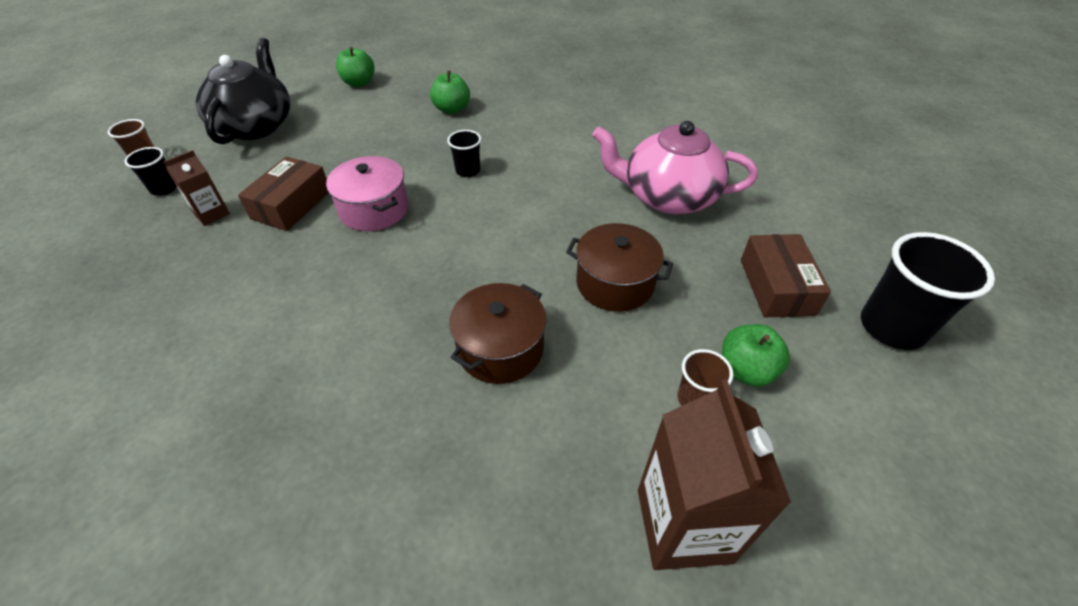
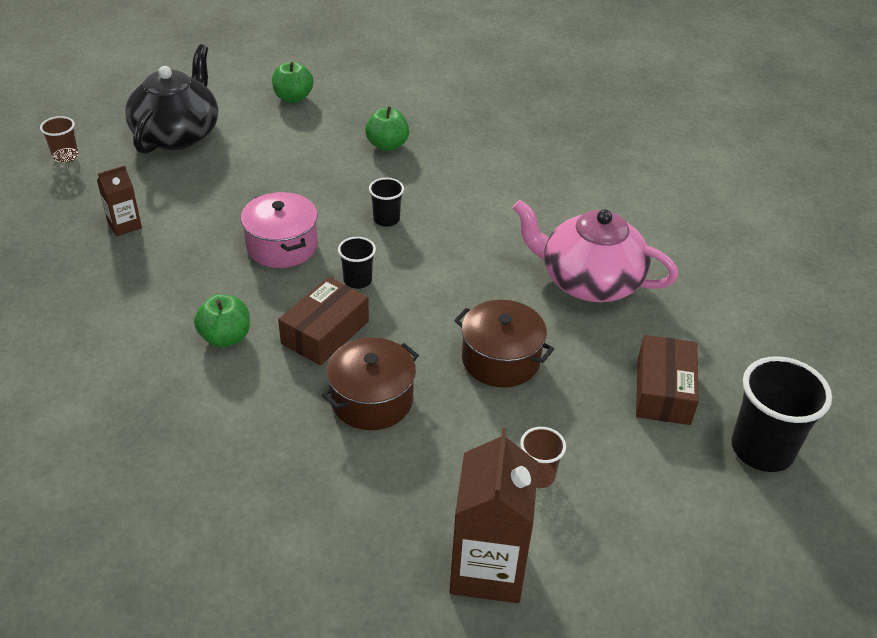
camera: 10 degrees right, 5 degrees down
(164, 189) = (81, 191): black cup -> black cup (357, 280)
(291, 205) = (202, 228): brown box -> brown box (325, 332)
(746, 370) = (597, 460): green apple -> green apple (225, 337)

